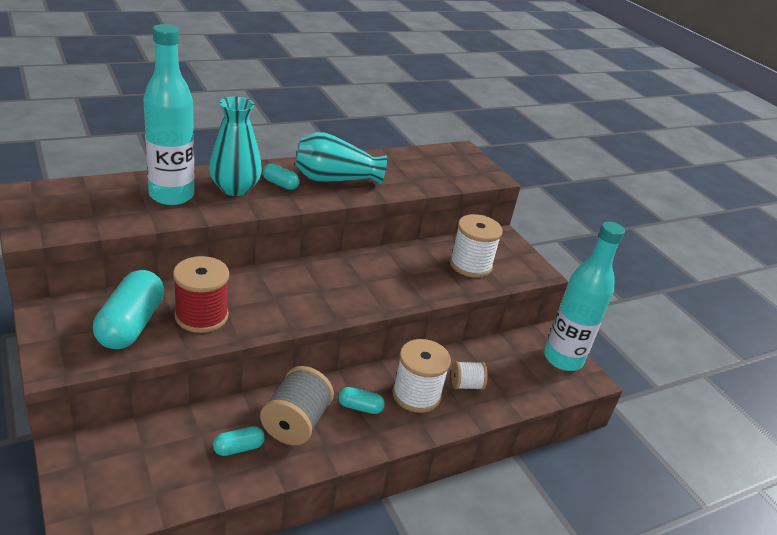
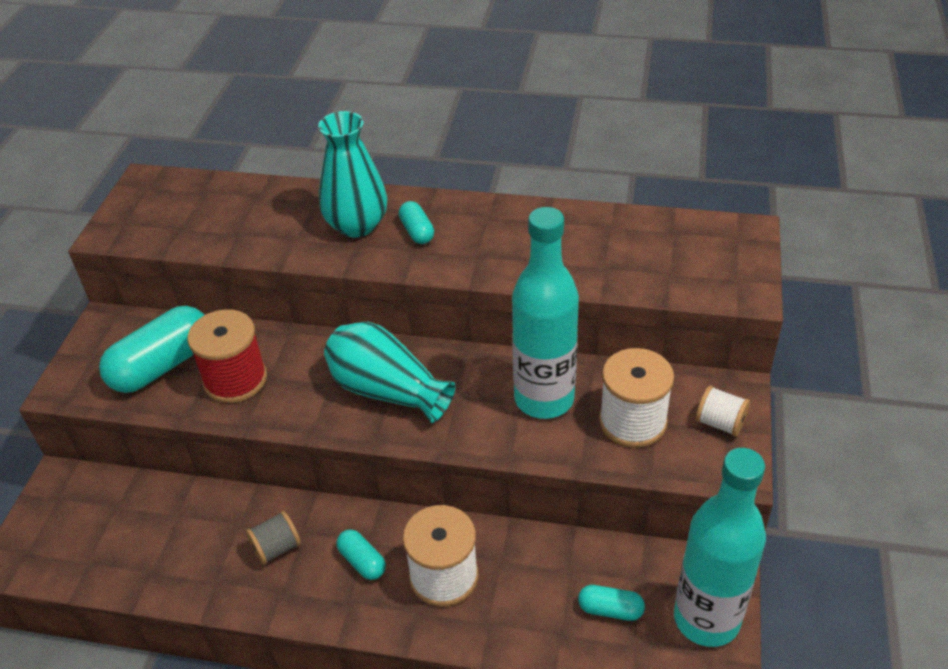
camera: 45 degrees right, 10 degrees up
(171, 195) = (279, 219): turquoise bottle -> turquoise bottle (544, 399)
(238, 448) = (198, 550): turquoise capsule -> turquoise capsule (610, 610)
(296, 423) = (276, 548): grey spool -> grey spool, size x0.57
(335, 179) = (494, 241): turquoise vase -> turquoise vase (387, 391)
(466, 385) = (521, 593): white spool -> white spool (720, 423)

